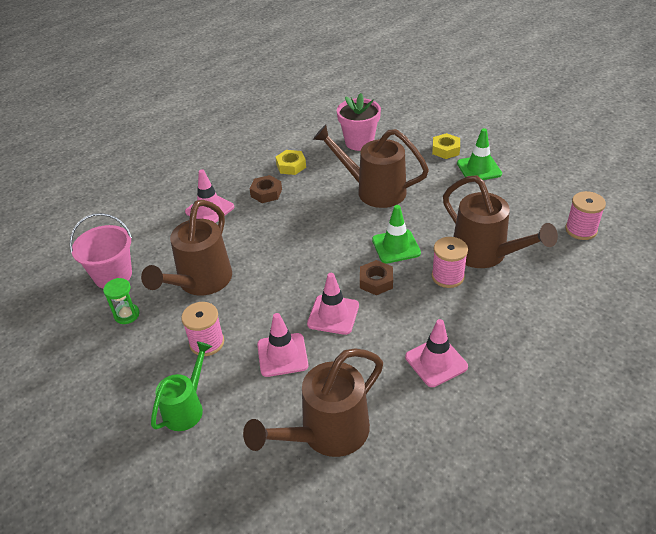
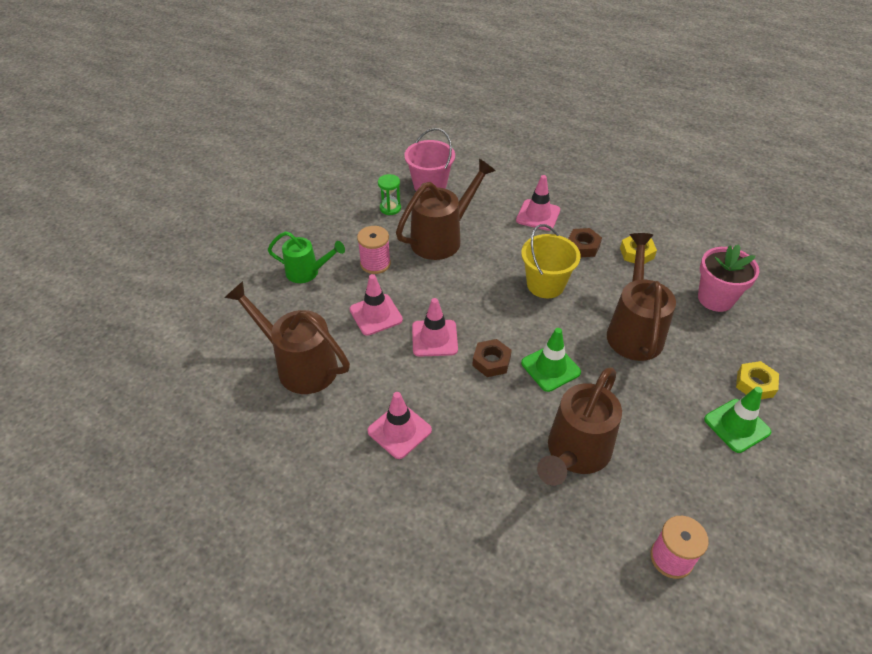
camera: 70 degrees right, 5 degrees up
(200, 282) = (442, 238): brown watering can -> brown watering can turned 135 degrees clockwise
(300, 226) = (545, 284): none -> yellow bucket
(447, 276) = (523, 422): pink spool -> none

